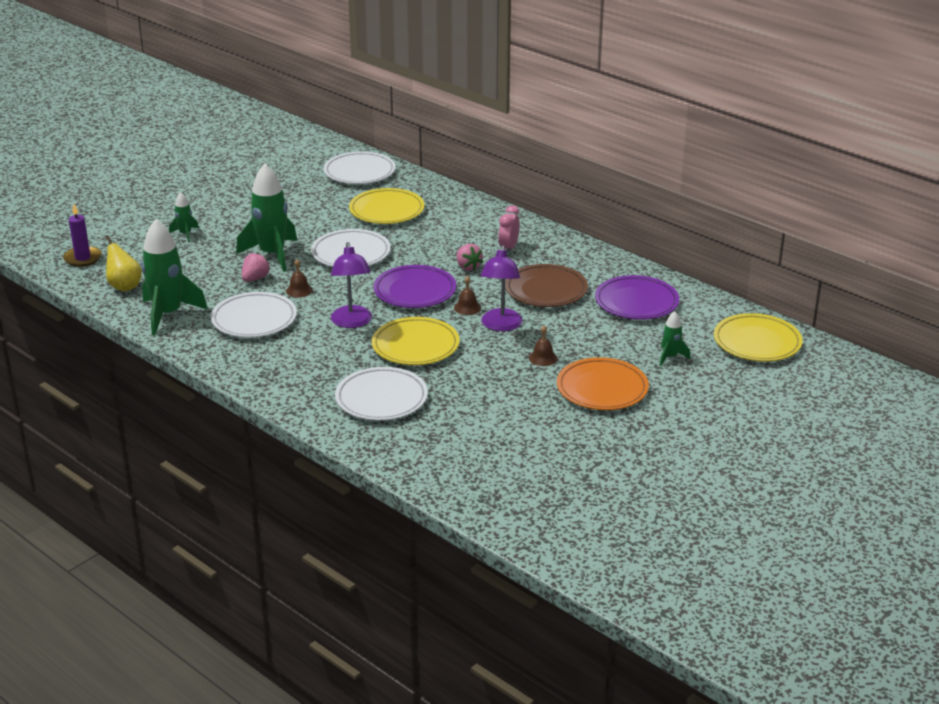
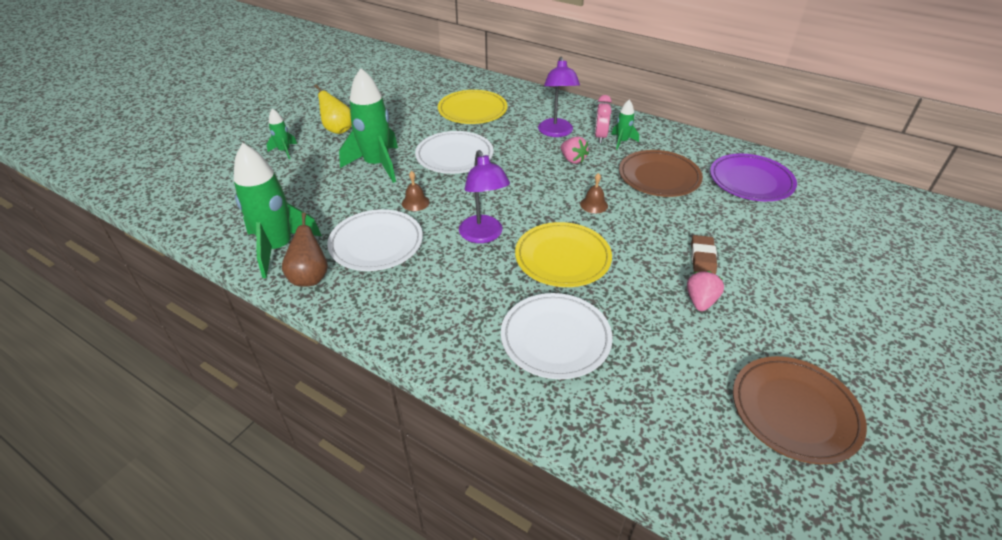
camera: 10 degrees left, 10 degrees up
(83, 258) = (178, 188): purple candle -> none
(124, 286) = (225, 217): yellow pear -> yellow pear (338, 130)
(191, 338) = (310, 277): none -> brown pear
(255, 278) = (366, 193): pink strawberry -> pink strawberry (700, 301)
(359, 172) = (435, 78): white plate -> none
(415, 291) = (533, 191): purple plate -> none
(500, 325) = (638, 222): purple lamp -> purple lamp (556, 132)
(543, 358) = (702, 258): brown bell -> brown eraser
(545, 459) = (794, 411): none -> brown plate
(602, 389) = (788, 291): orange plate -> none
(670, 357) = (827, 241): green rocket -> green rocket (622, 141)
(757, 342) = (894, 214): yellow plate -> none

